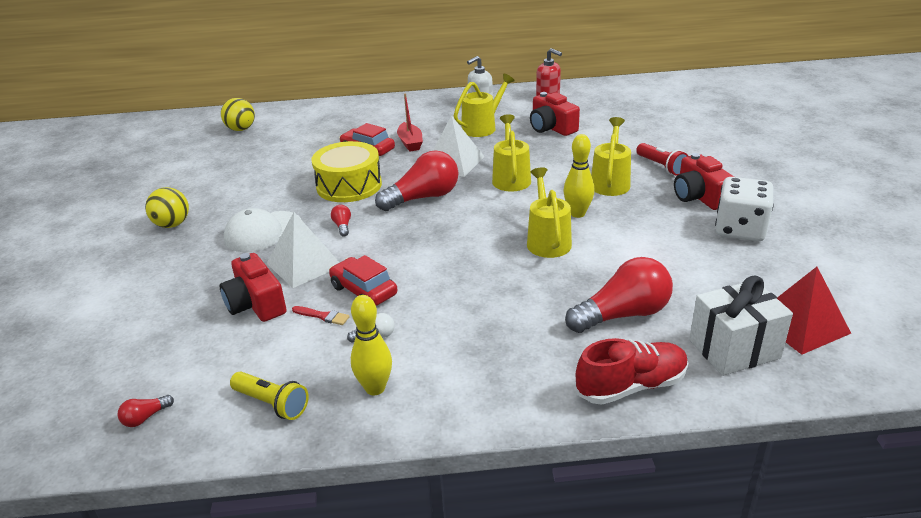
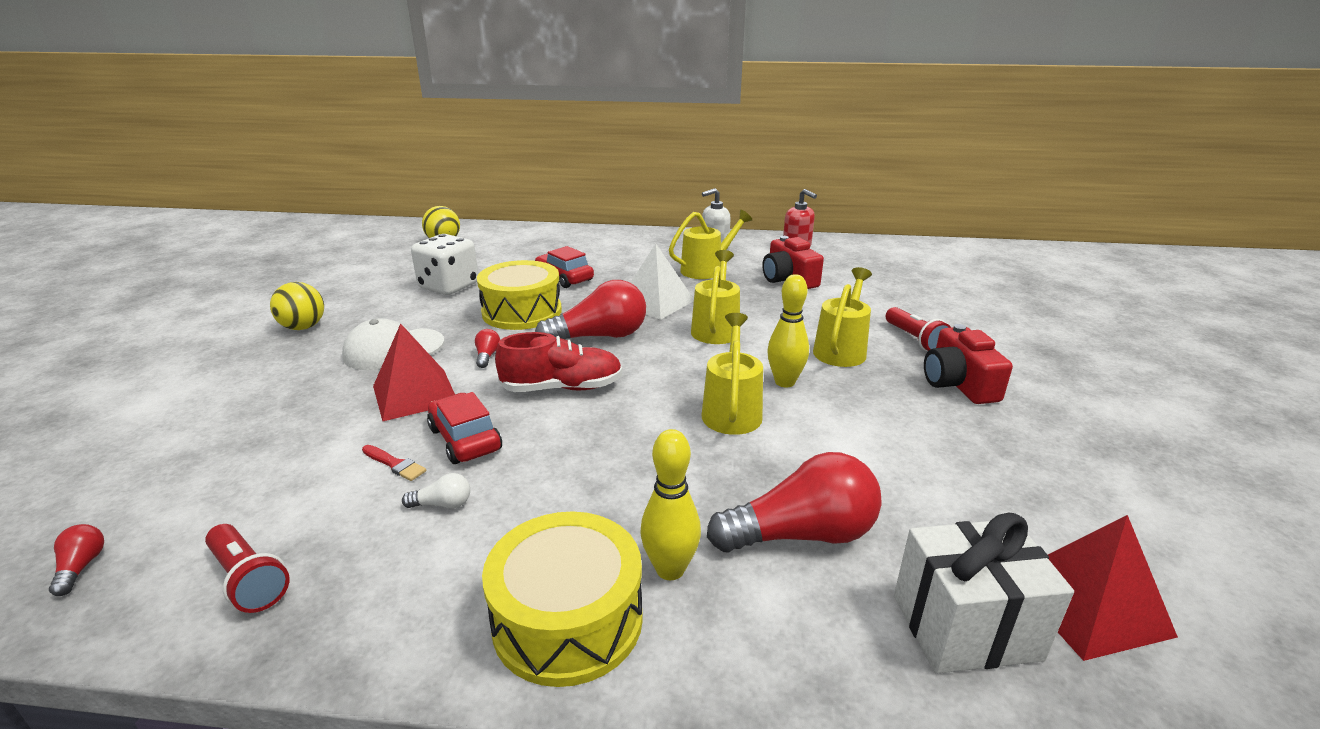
camera: 10 degrees right, 5 degrees down
(145, 417) = (81, 567): red light bulb -> red light bulb turned 105 degrees clockwise
(256, 304) = (326, 434): red camera -> none
(272, 404) = (248, 580): yellow flashlight -> red flashlight
(304, 264) = (415, 394): white pyramid -> red pyramid
(375, 388) = (397, 584): yellow bowling pin -> yellow bowling pin (670, 569)
(410, 143) = (616, 276): red boat -> none
(497, 388) = (568, 620): none -> yellow drum
(631, 386) = (777, 661): red shoe -> red shoe (562, 388)
(740, 229) = (1009, 436): white dice -> white dice (449, 286)

